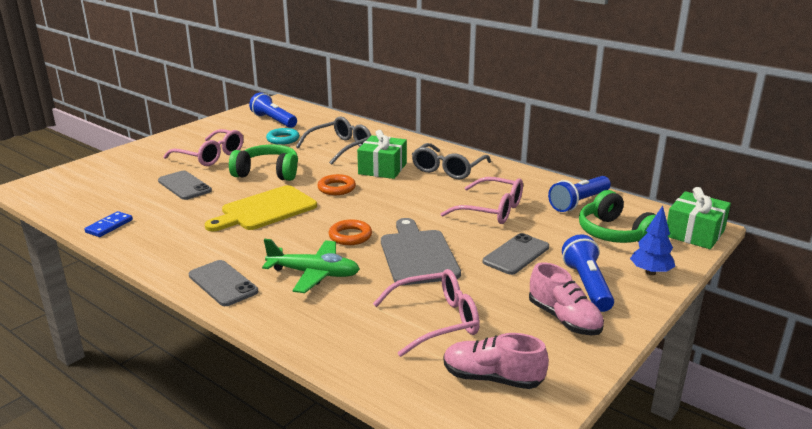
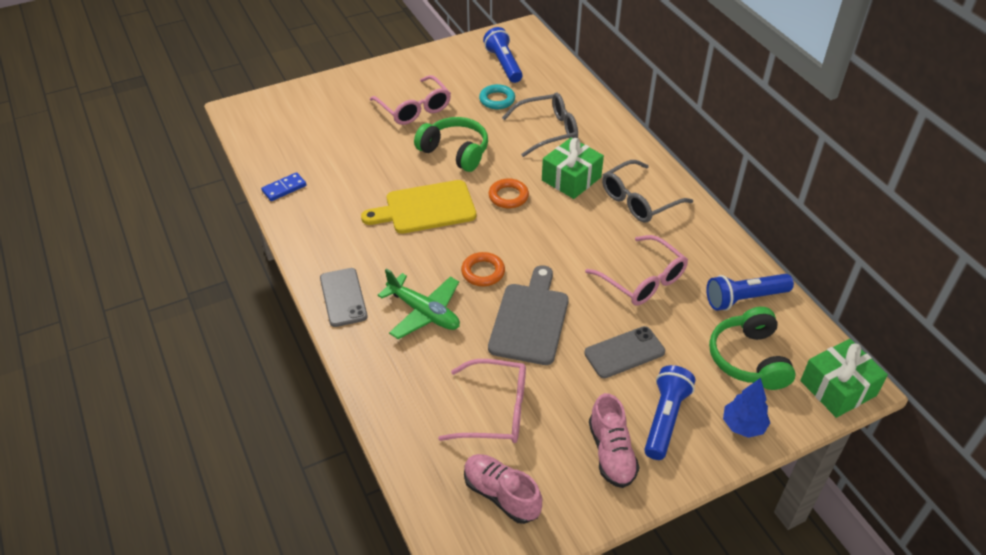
camera: 25 degrees right, 20 degrees up
(184, 186) = (370, 149): grey phone -> none

